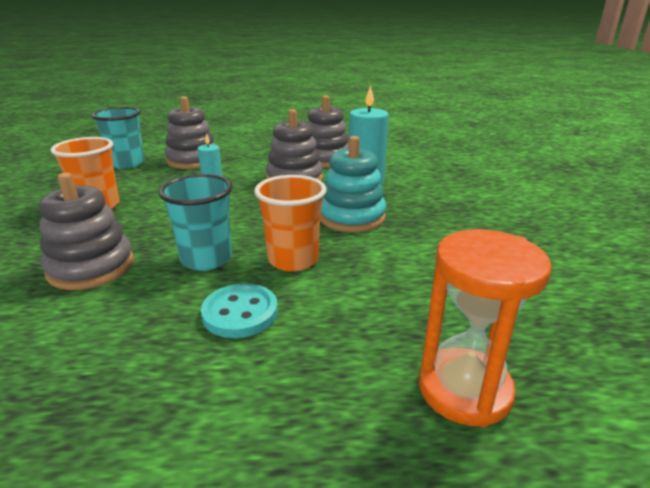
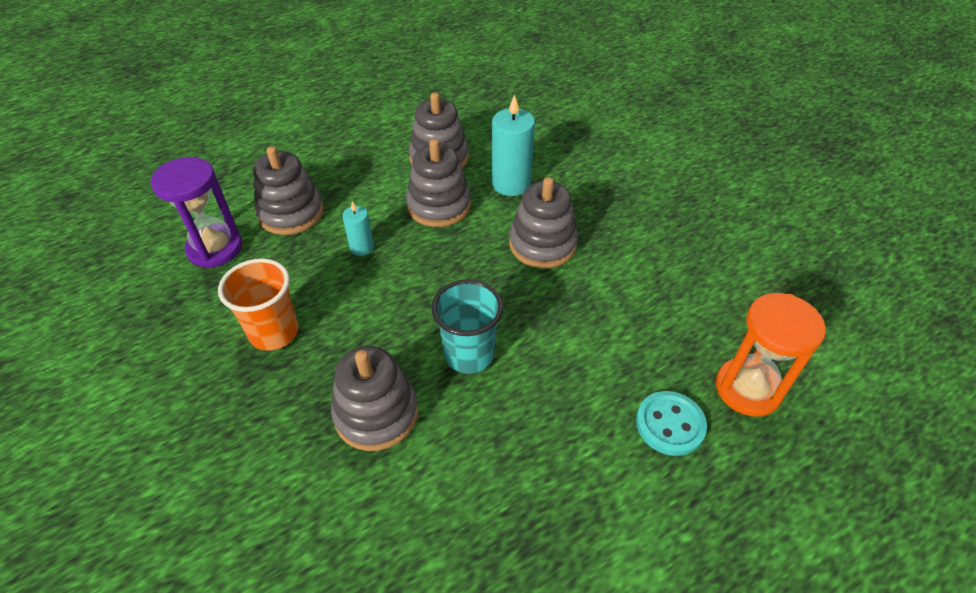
camera: 30 degrees left, 20 degrees up
(127, 163) = (215, 248): turquoise cup -> purple hourglass
(240, 313) = (556, 398): turquoise button -> turquoise button (670, 424)
(293, 260) = (542, 321): orange cup -> none
(351, 217) = (542, 244): turquoise stacking toy -> grey stacking toy

